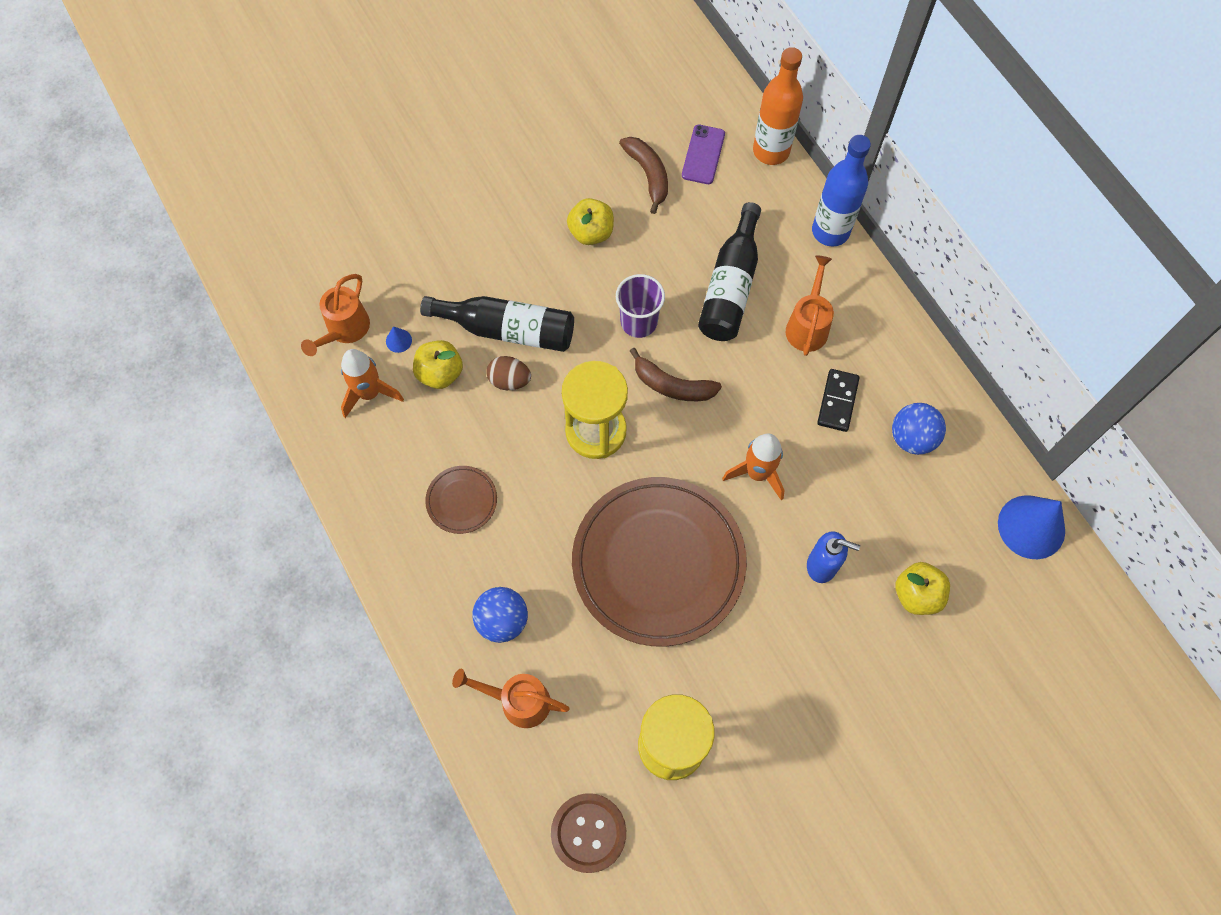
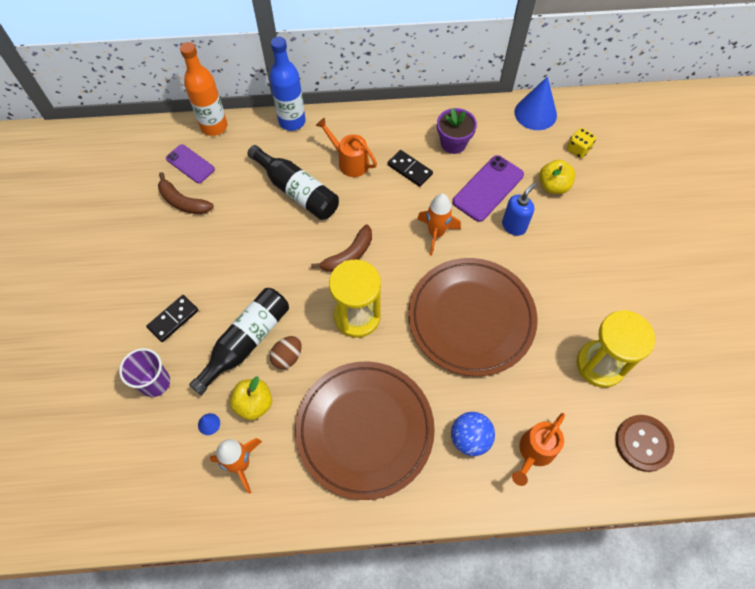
camera: 65 degrees left, 5 degrees down
(344, 330) = (175, 463): orange watering can -> none
(461, 501) = (365, 430): brown plate -> brown plate, size x2.38
(498, 244) = (173, 319): none -> black domino
(591, 233) = (204, 255): yellow apple -> none
(639, 322) = (290, 255): purple cup -> purple cup (155, 382)
(648, 175) = (183, 202): brown banana -> brown banana turned 150 degrees counterclockwise
(863, 510) = (488, 188): none -> purple phone
(912, 438) = (453, 143): blue ball -> purple flower pot
(1001, 608) = (578, 149): none -> yellow dice

